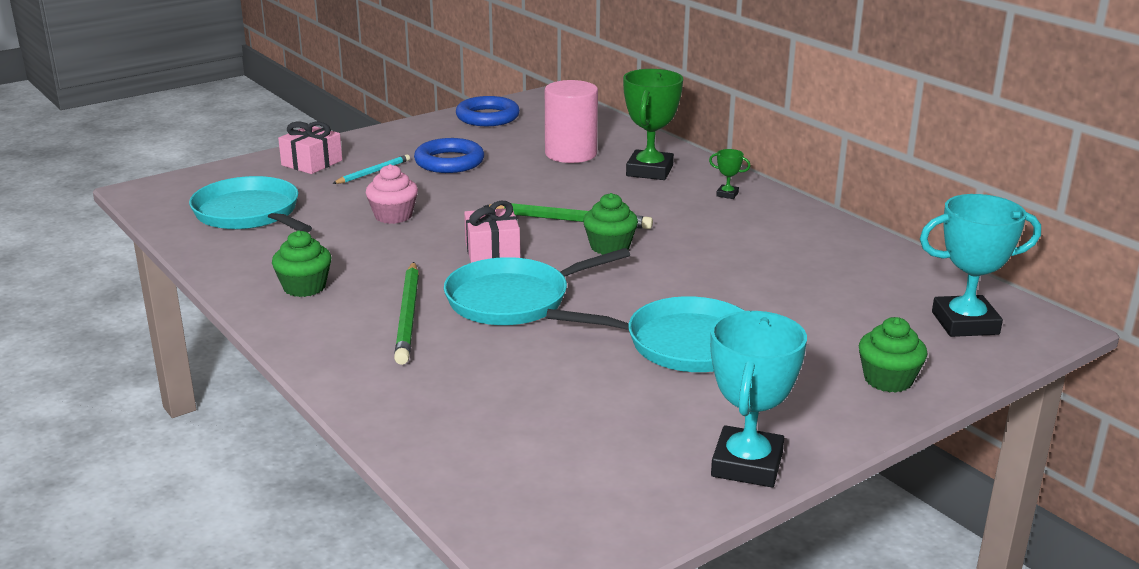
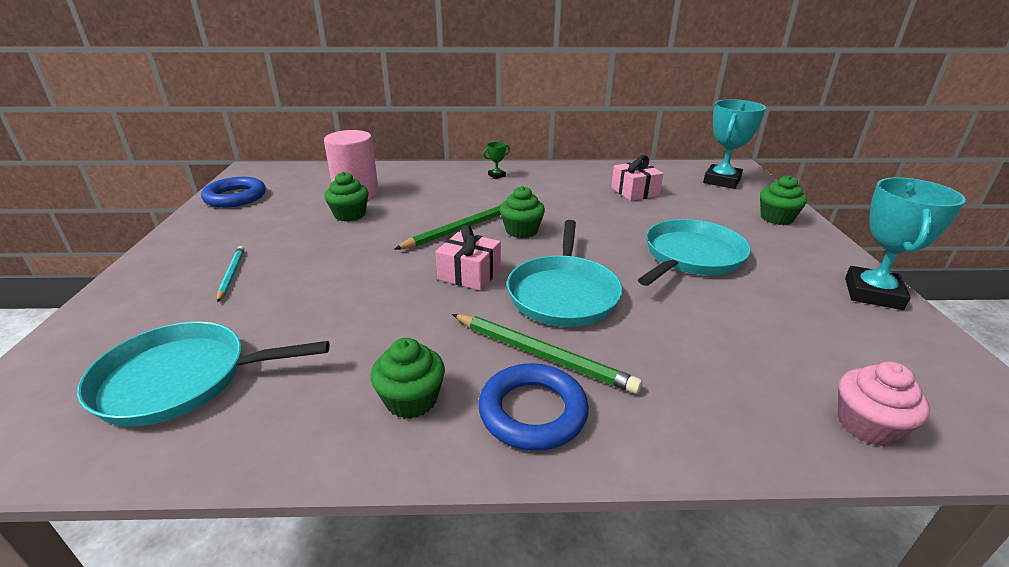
camera: 55 degrees left, 5 degrees up
(312, 163) = (144, 299): pink gift -> pink gift (634, 192)
(393, 216) = (336, 295): pink cupcake -> pink cupcake (867, 425)
(449, 162) = (281, 236): blue ring -> blue ring (532, 412)
(525, 168) = (350, 215): none -> green cupcake
(649, 171) = (427, 182): green trophy -> none
(747, 464) = (873, 293): turquoise trophy -> turquoise trophy turned 60 degrees clockwise

